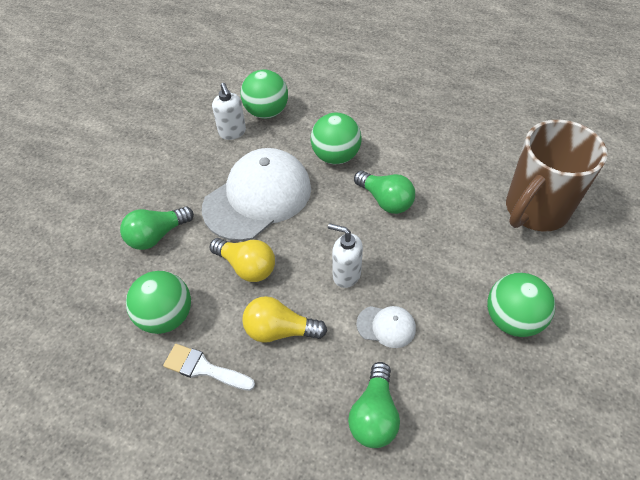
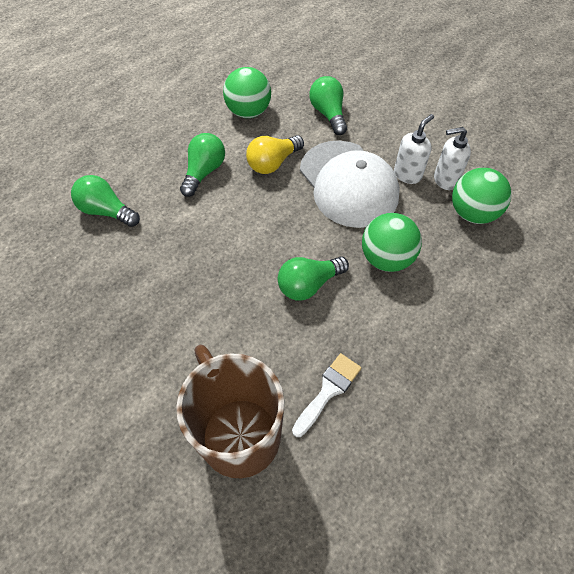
camera: 105 degrees right, 5 degrees up
(203, 368) = (196, 126): white brush -> white brush (328, 390)
(279, 330) = (204, 172): yellow light bulb -> green light bulb
(346, 274) = (235, 227): white soap dispenser -> white soap dispenser (407, 174)
(386, 326) = (171, 241): white cap -> none
(512, 319) = (126, 341): green ball -> none

